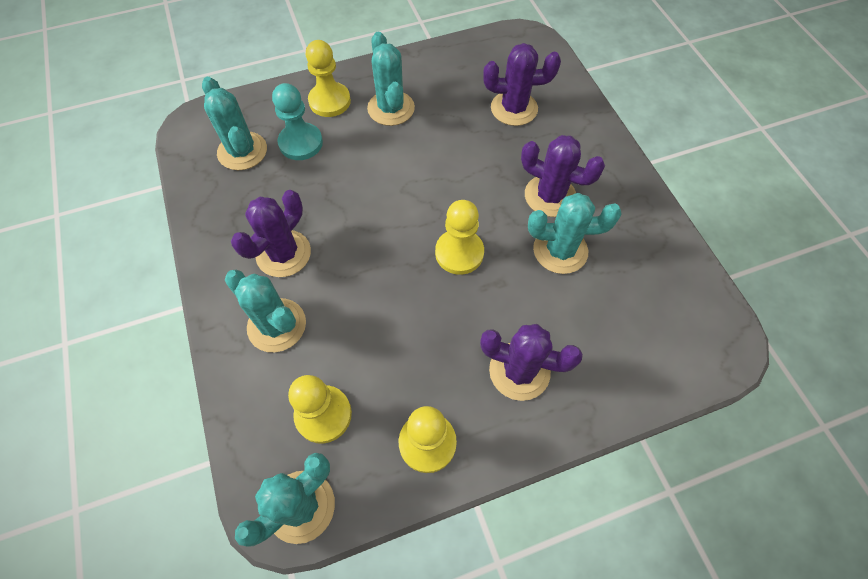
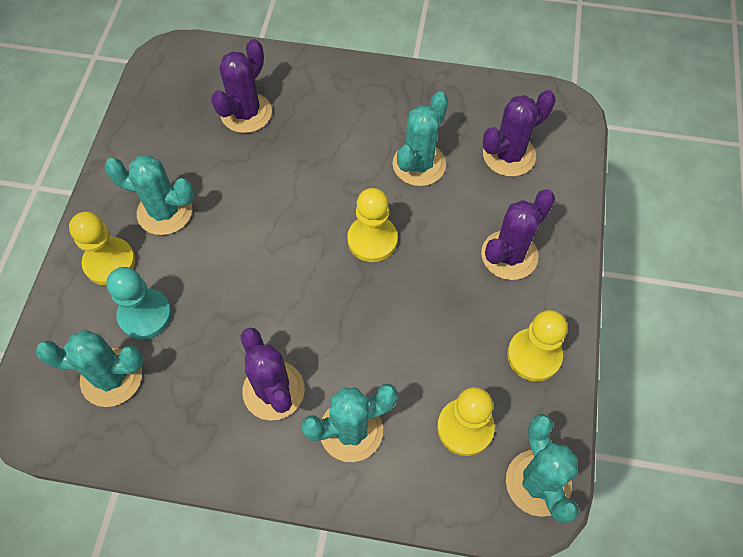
camera: 60 degrees left, 0 degrees up
(550, 196) = (361, 140): purple cactus -> purple cactus (509, 155)

